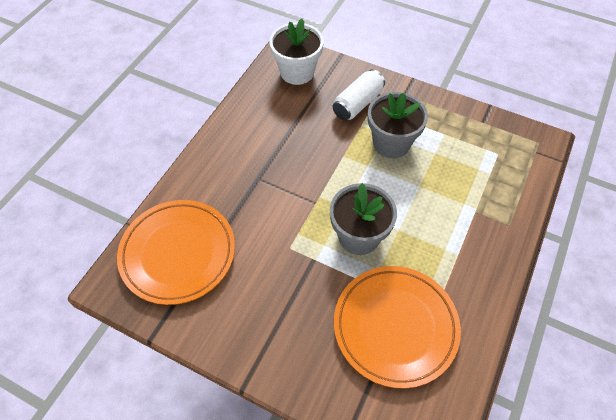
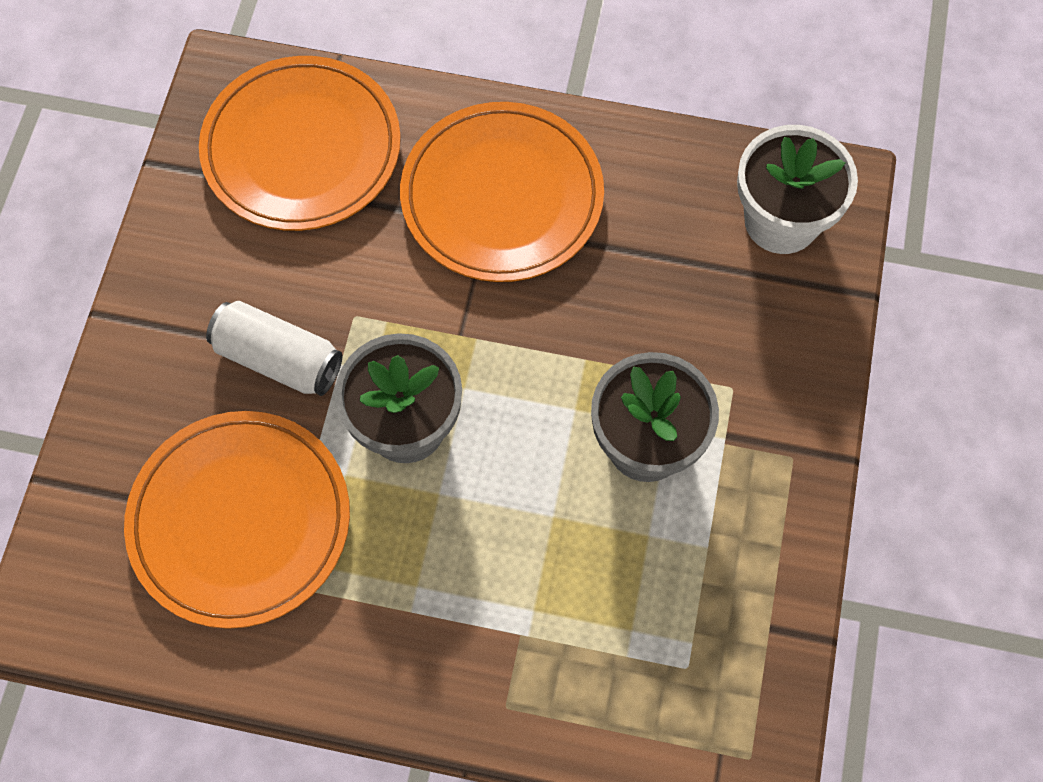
camera: 75 degrees right, 10 degrees up
(245, 169) = (502, 197): none -> orange plate
(357, 103) = (733, 357): white can -> white can (278, 359)

